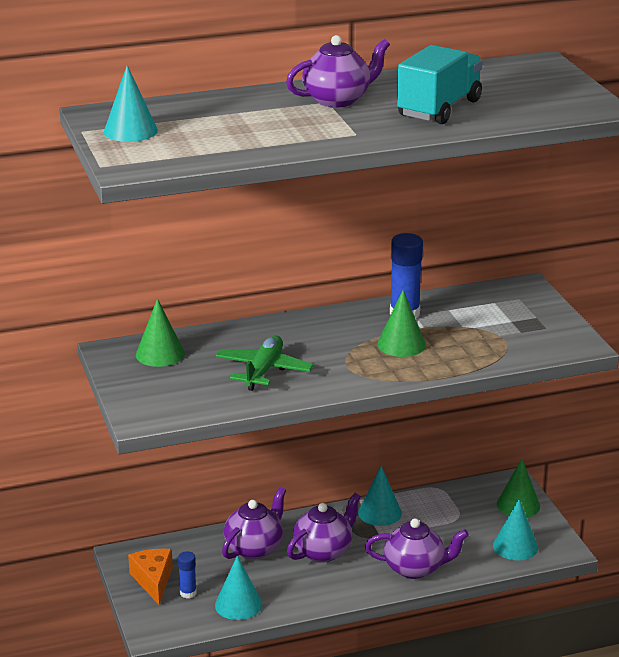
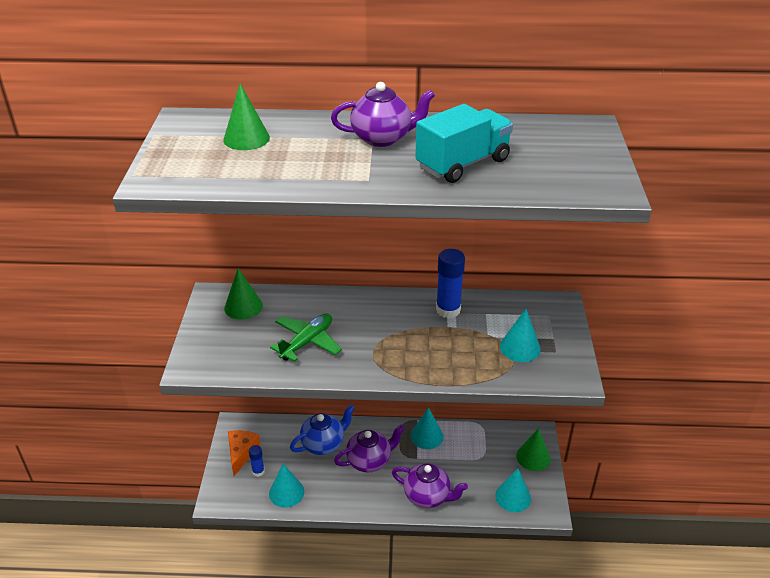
camera: 20 degrees right, 10 degrees up
(130, 131) = (190, 141): turquoise cone -> turquoise cone (520, 347)
(254, 548) = (323, 444): purple teapot -> blue teapot
(401, 344) = (428, 341): green cone -> green cone (246, 138)

